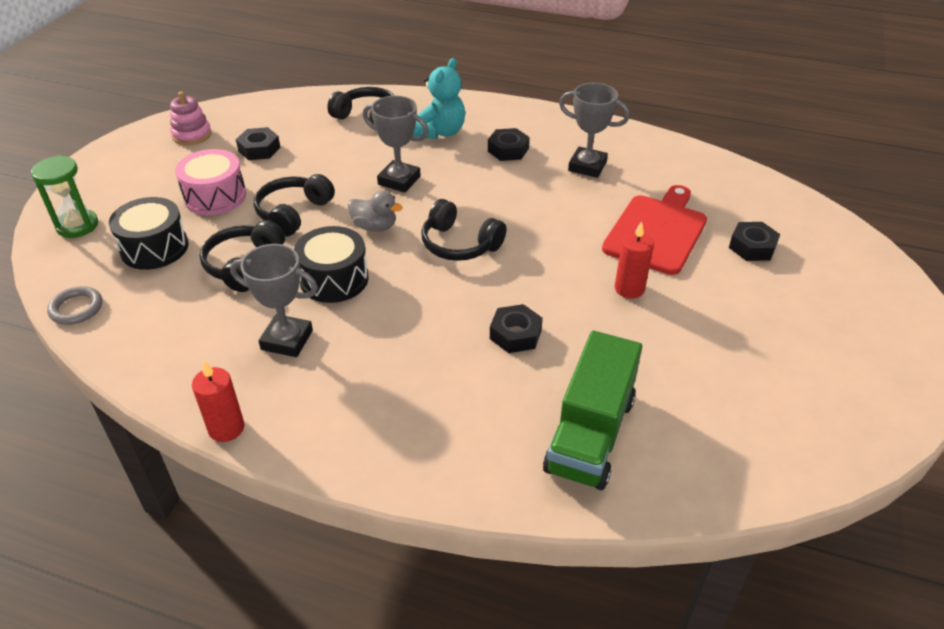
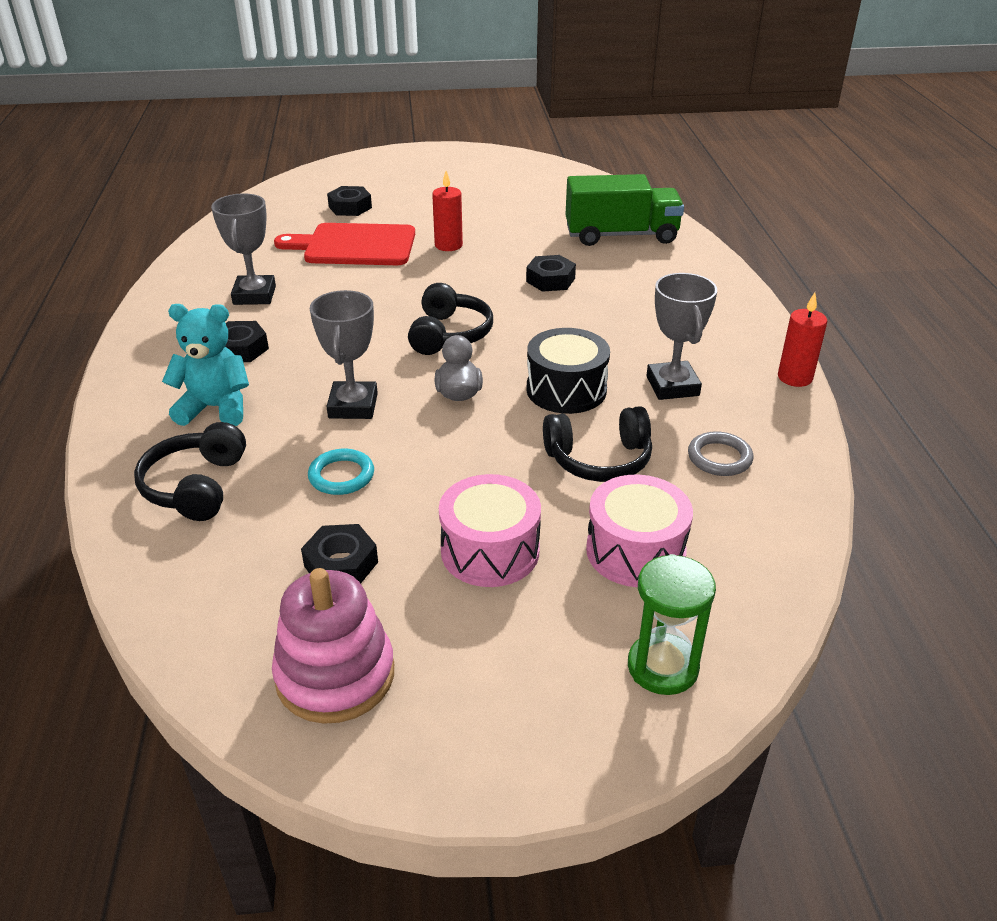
camera: 115 degrees left, 5 degrees down
(76, 308) = (788, 557): grey ring -> grey ring (719, 458)
(154, 248) = (635, 551): black drum -> pink drum
(192, 135) = (335, 675): pink stacking toy -> pink stacking toy, size x1.50
(293, 213) = (476, 463): black headphones -> none
(331, 163) = (341, 476): none -> turquoise ring

